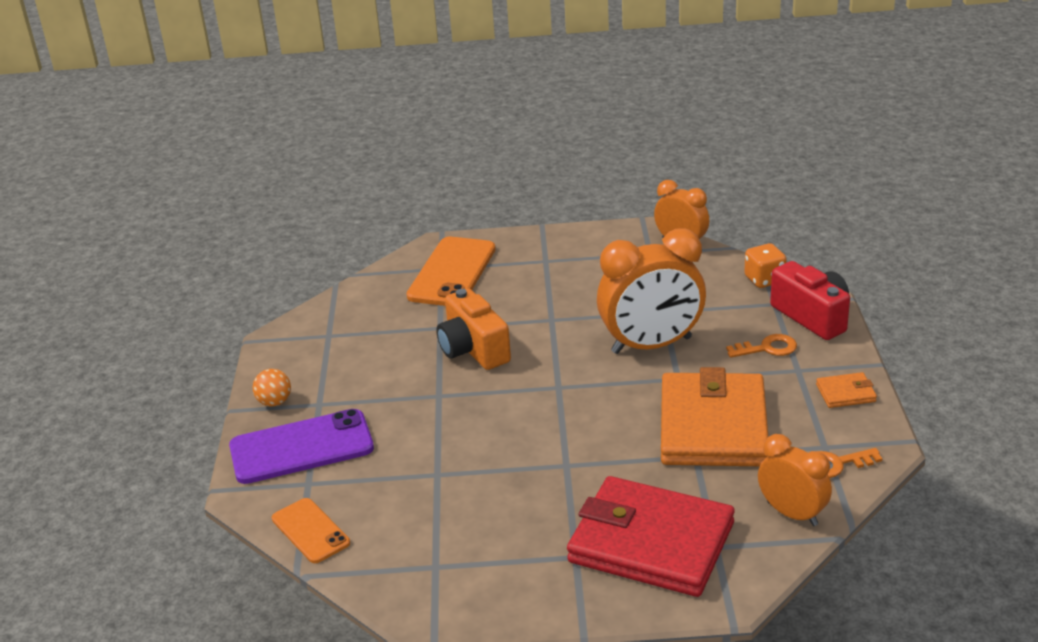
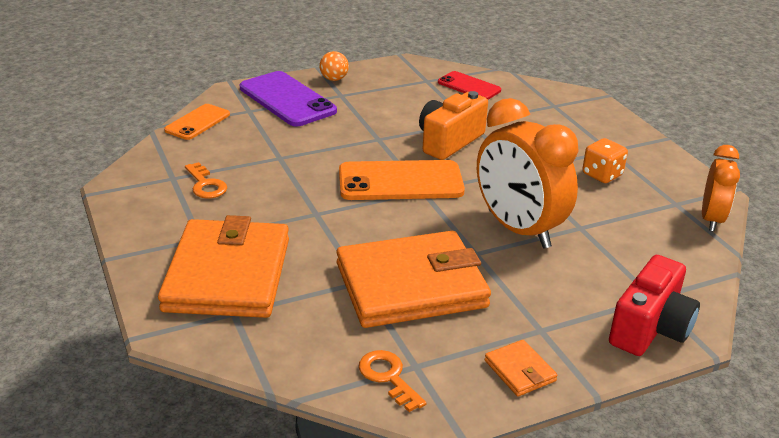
camera: 65 degrees right, 0 degrees up
(363, 310) = (469, 86): none -> red phone
(452, 272) = (551, 111): orange phone -> orange phone (400, 181)
(651, 542) = (228, 275): red wallet -> orange wallet
(764, 279) = (693, 284): orange dice -> orange dice (602, 175)
(767, 348) = (565, 303): orange key -> orange key (206, 185)
(792, 513) = (296, 355): orange clock -> none

